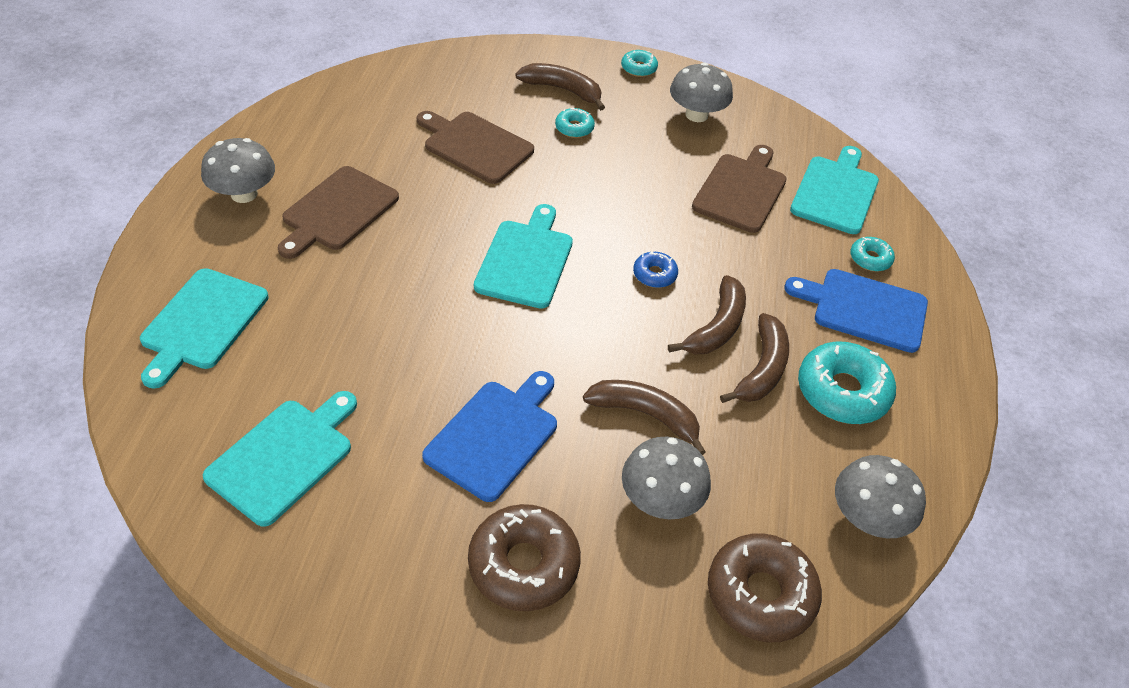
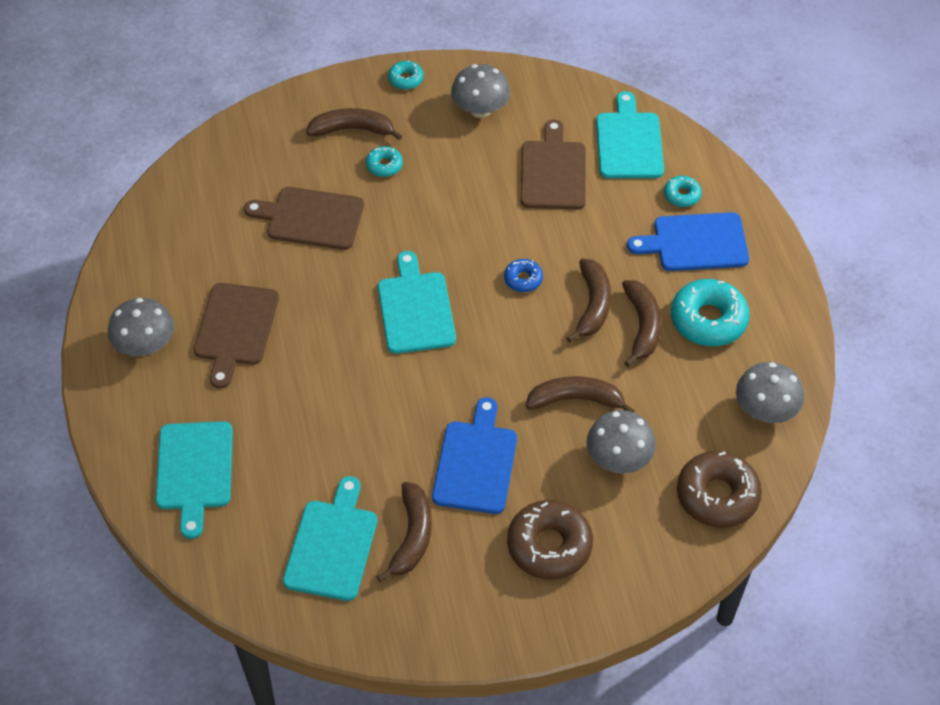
camera: 20 degrees left, 5 degrees up
(375, 485) = (412, 536): none -> brown banana

